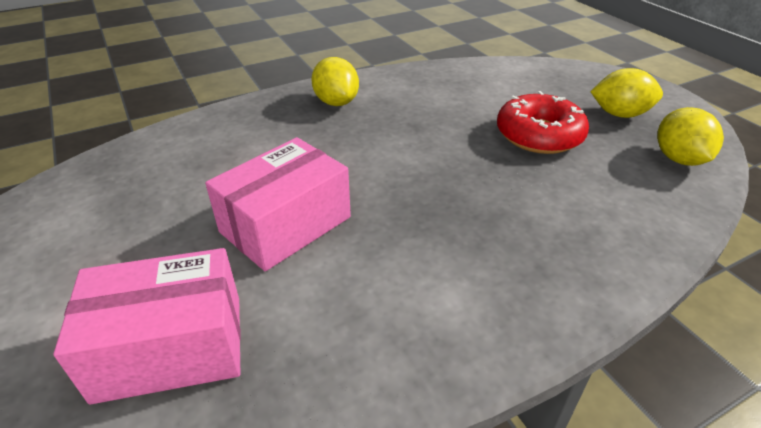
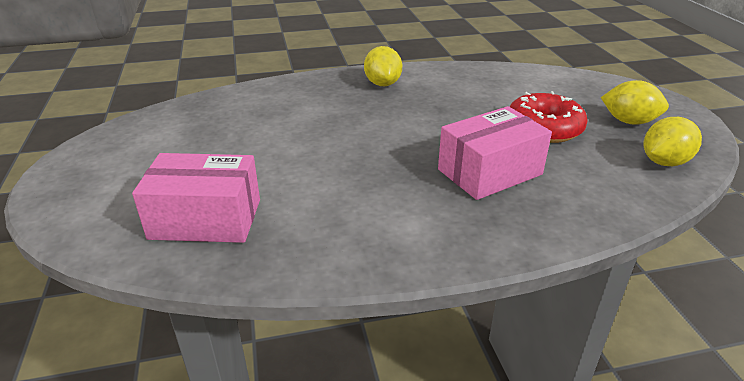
camera: 15 degrees right, 5 degrees down
(286, 224) = (310, 160): pink box -> pink box (490, 172)
(679, 159) = (664, 162): yellow lemon -> yellow lemon turned 45 degrees clockwise

